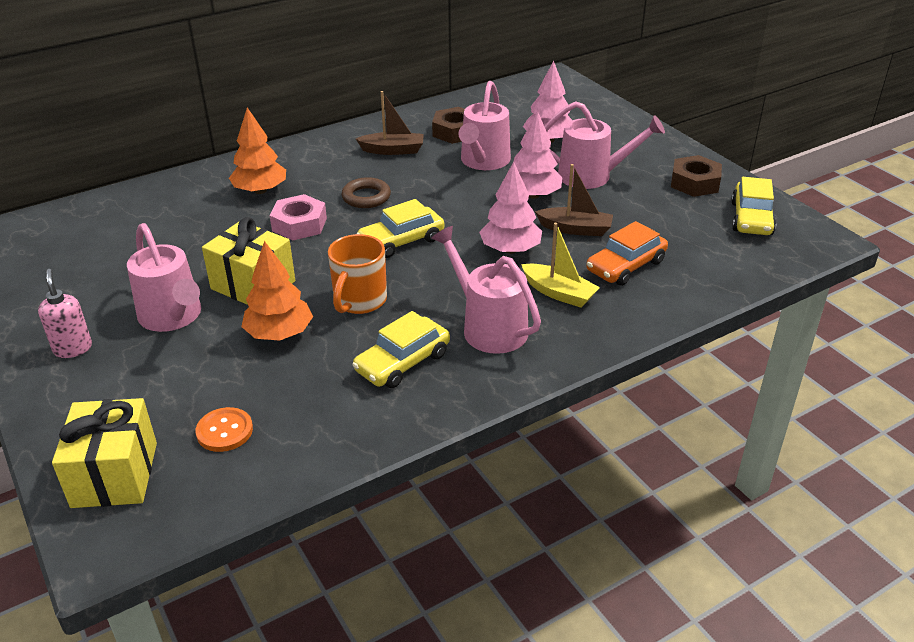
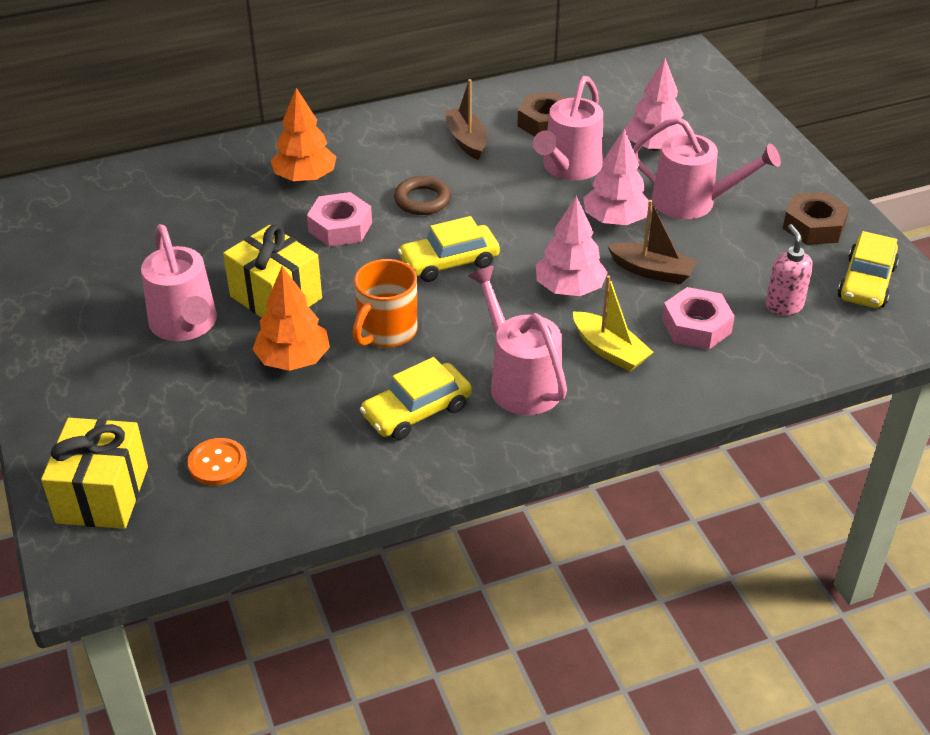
camera: 10 degrees right, 5 degrees up
(73, 348) = (78, 348): pink soap dispenser -> pink soap dispenser (783, 306)
(393, 150) = (466, 140): brown boat -> brown boat turned 120 degrees counterclockwise
(626, 266) = (696, 326): orange car -> pink nut

